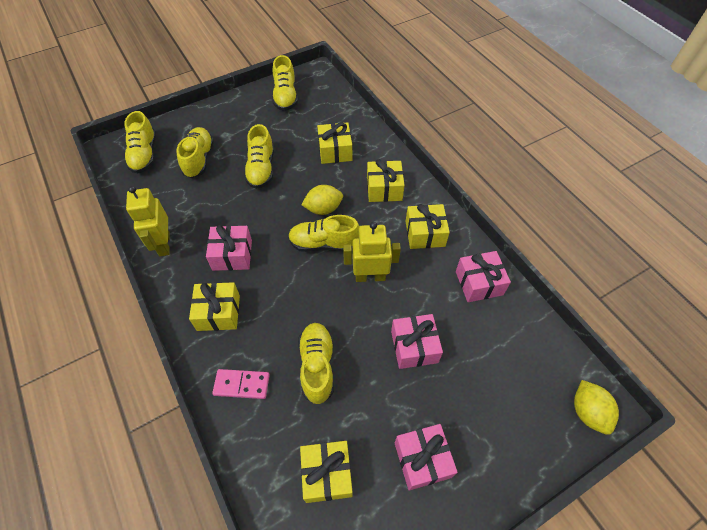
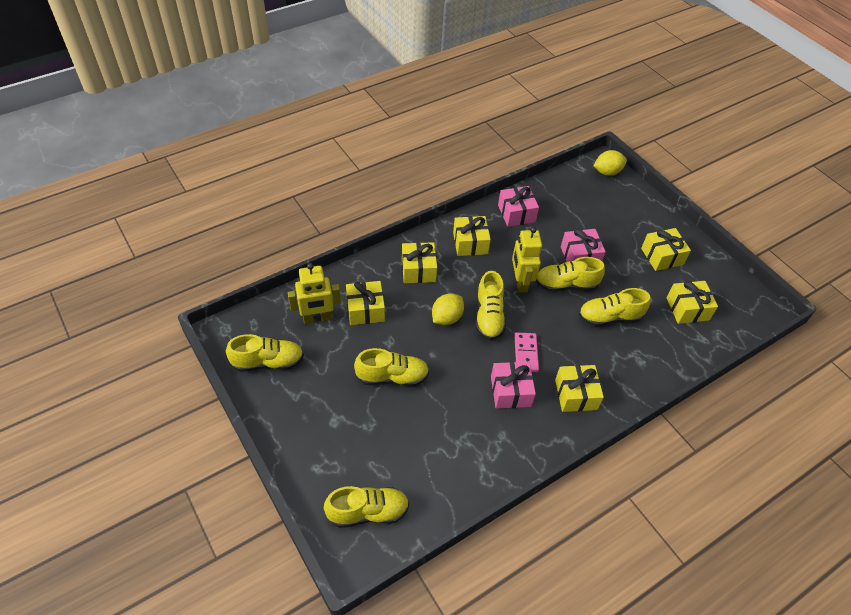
camera: 95 degrees left, 5 degrees down
(164, 244) = (504, 459): yellow robot -> yellow robot (317, 318)
(199, 159) = (377, 444): yellow shoe -> yellow shoe (566, 285)
(242, 385) = (638, 368): pink domino -> pink domino (526, 353)
(323, 209) = (446, 318): yellow lemon -> yellow lemon turned 60 degrees clockwise
(422, 460) = (662, 256): pink gift -> yellow gift

